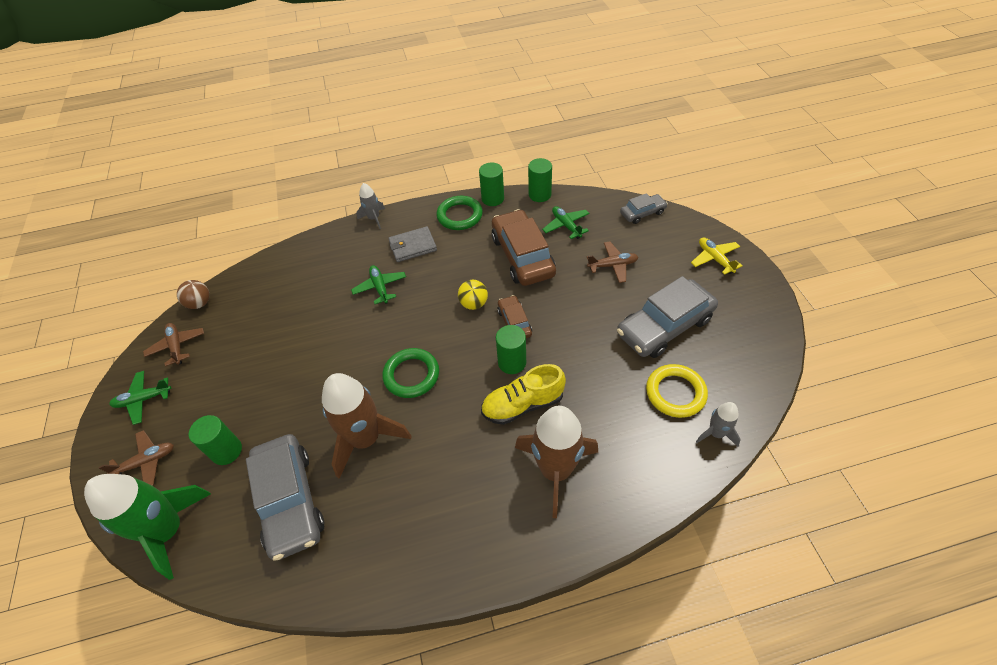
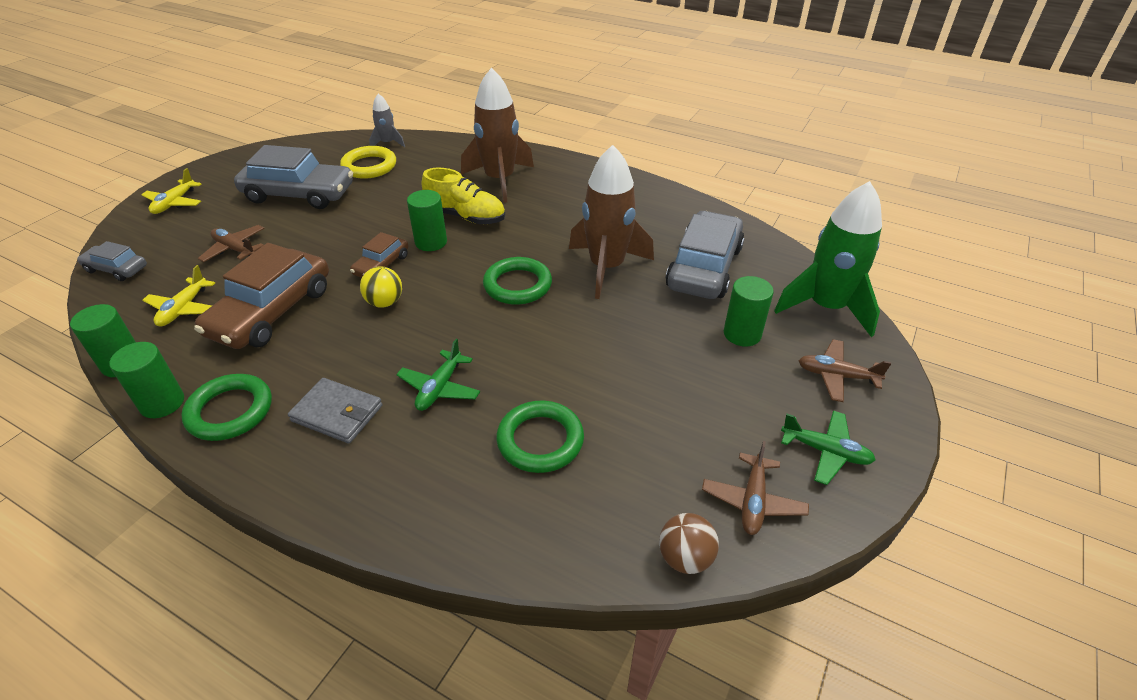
camera: 140 degrees left, 10 degrees down
(303, 301) = (540, 440): none -> green ring
(374, 218) = (312, 506): grey rocket -> none
(566, 226) = (183, 309): green plane -> yellow plane

